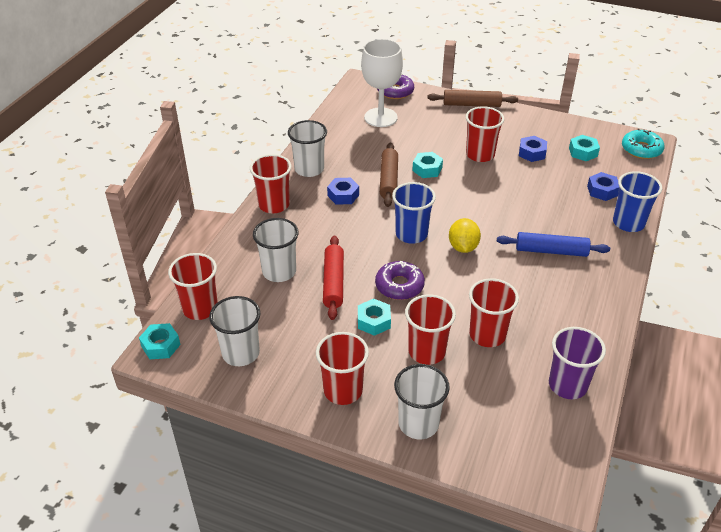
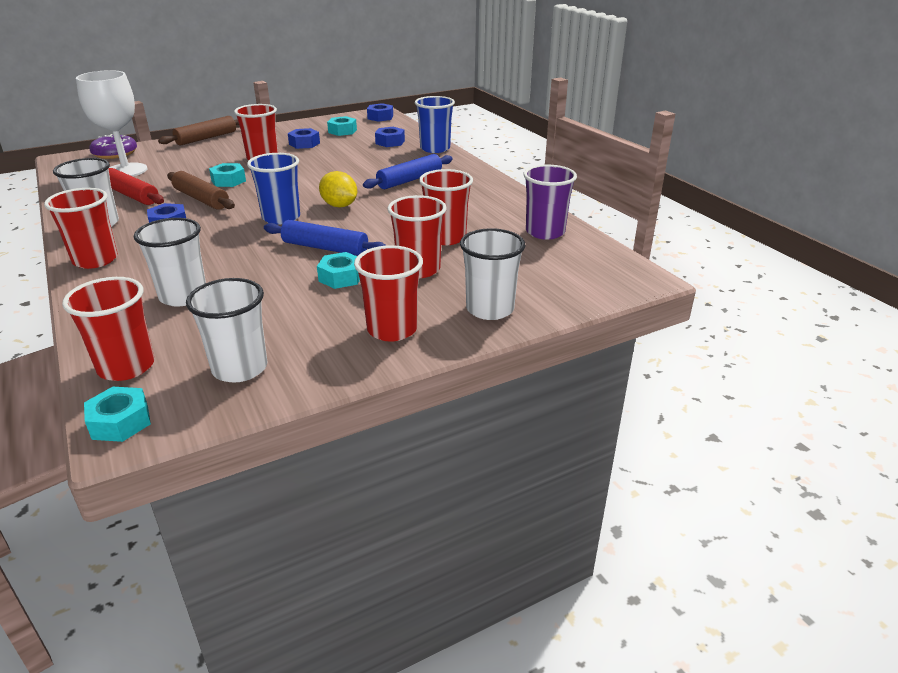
camera: 50 degrees left, 10 degrees down
(333, 282) = (257, 275): red rolling pin -> red rolling pin (131, 195)
(399, 286) = (325, 248): purple donut -> blue rolling pin
(641, 149) = (380, 117): turquoise donut -> blue nut

